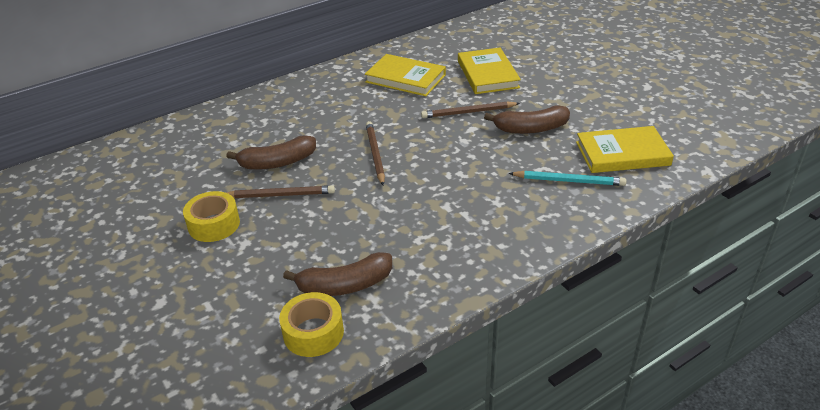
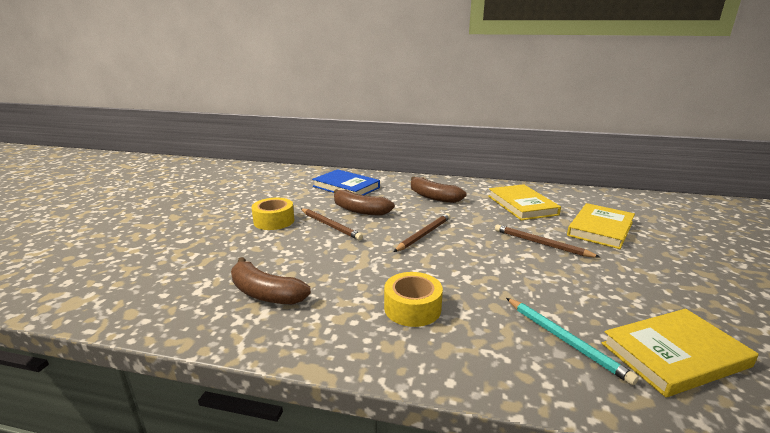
camera: 45 degrees right, 15 degrees down
(211, 143) = (346, 187): none -> blue book
(313, 332) = (198, 306): yellow tape -> yellow tape (412, 308)
(531, 129) = (586, 280): brown banana -> brown banana (433, 197)
(622, 153) = (674, 355): yellow book -> yellow book turned 60 degrees counterclockwise

